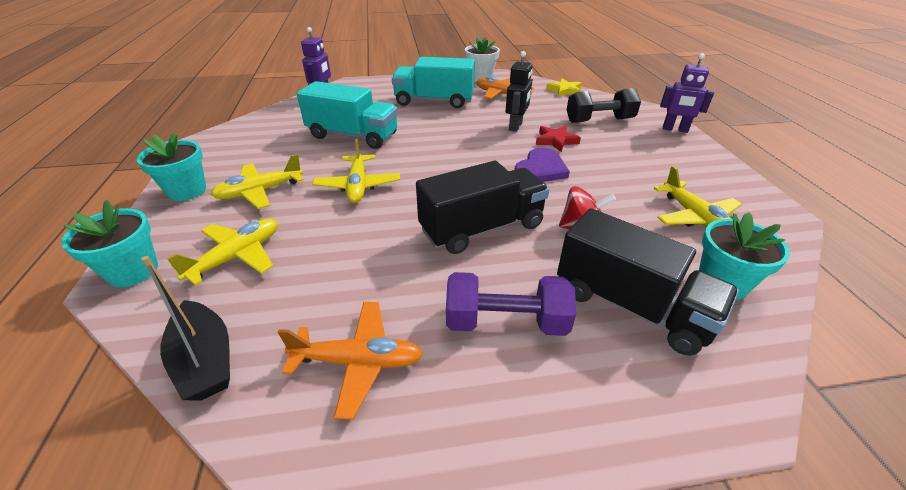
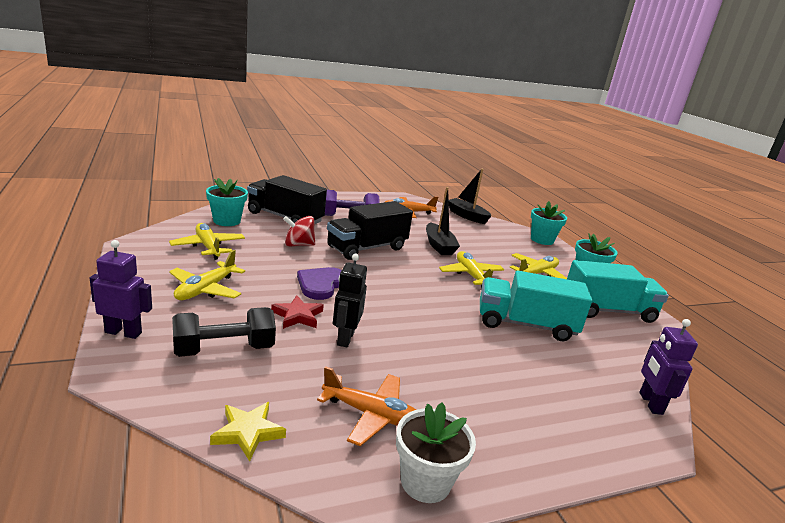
camera: 165 degrees right, 15 degrees down
(237, 256) = (500, 242): yellow plane -> yellow plane (205, 289)
(362, 240) = (439, 246): none -> black boat
(434, 101) = (476, 391): turquoise truck -> turquoise truck (608, 311)

